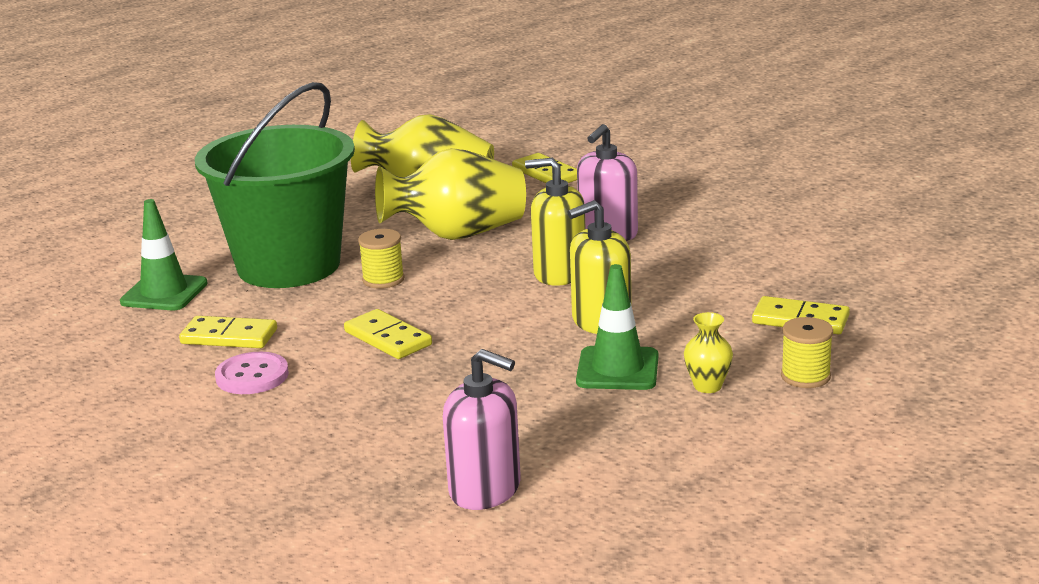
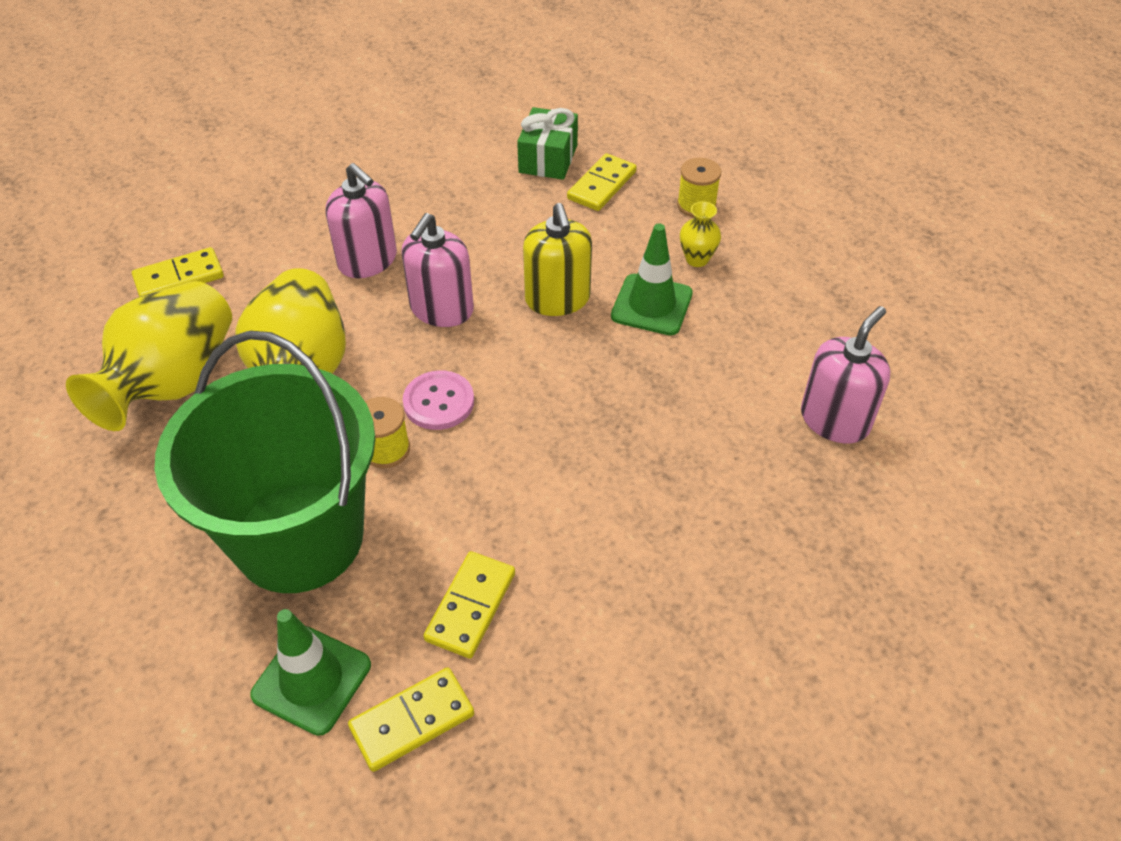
camera: 80 degrees left, 25 degrees up
(252, 376) = (577, 586): pink button -> pink button (439, 402)
(387, 338) = (532, 459): yellow domino -> yellow domino (412, 721)
(559, 273) = (441, 309): yellow soap dispenser -> pink soap dispenser
(824, 286) = (548, 159): none -> green gift

